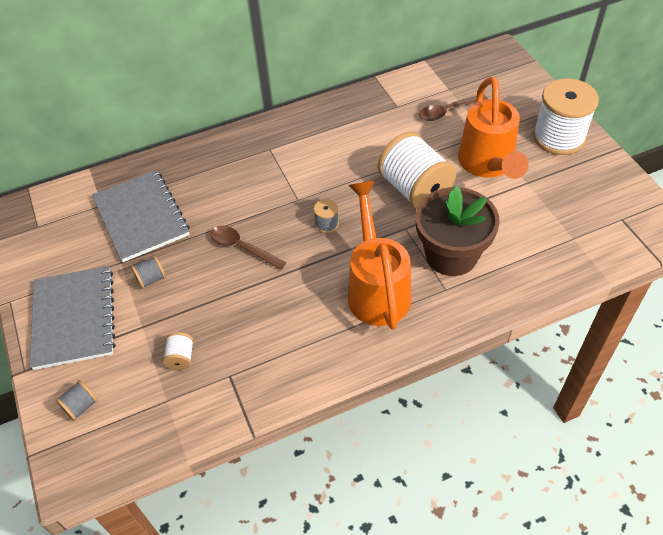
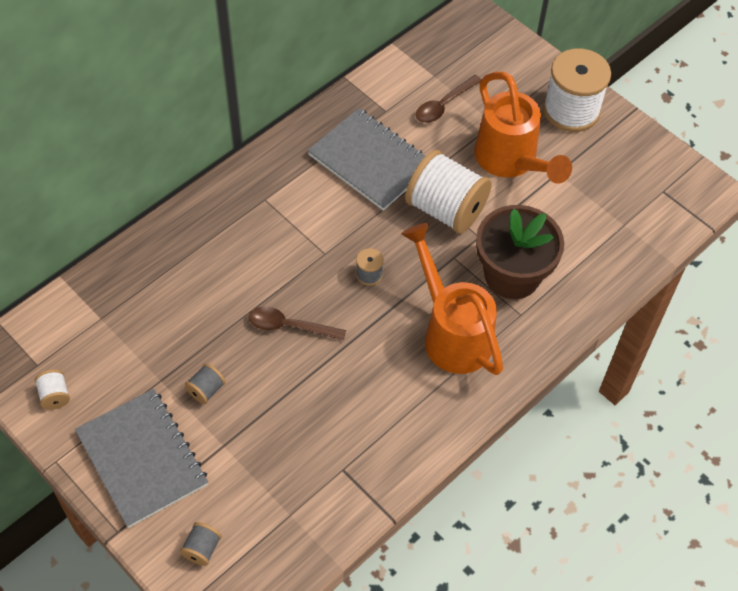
camera: 25 degrees left, 5 degrees up
(141, 217) = (156, 321): grey notebook -> grey notebook (370, 161)
(181, 358) = (283, 466): white spool -> white spool (55, 396)

